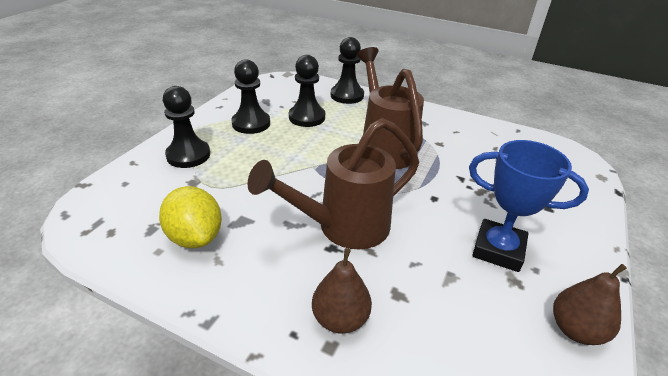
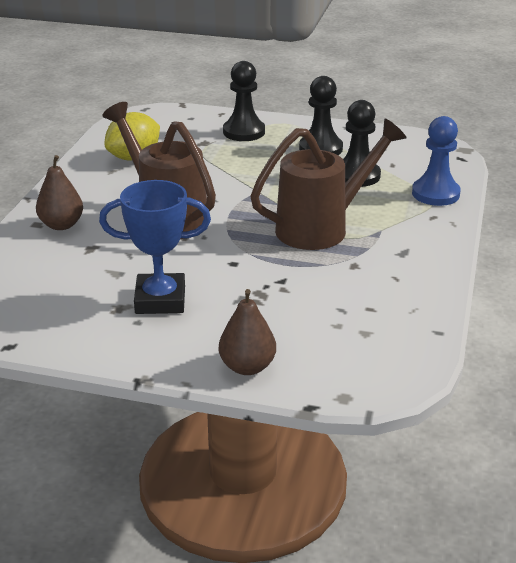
camera: 80 degrees right, 5 degrees down
(347, 95) = (435, 194): black pawn -> blue pawn
(498, 249) = (160, 300): blue trophy -> blue trophy turned 75 degrees clockwise
(575, 330) = (64, 336): brown pear -> brown pear (247, 367)

